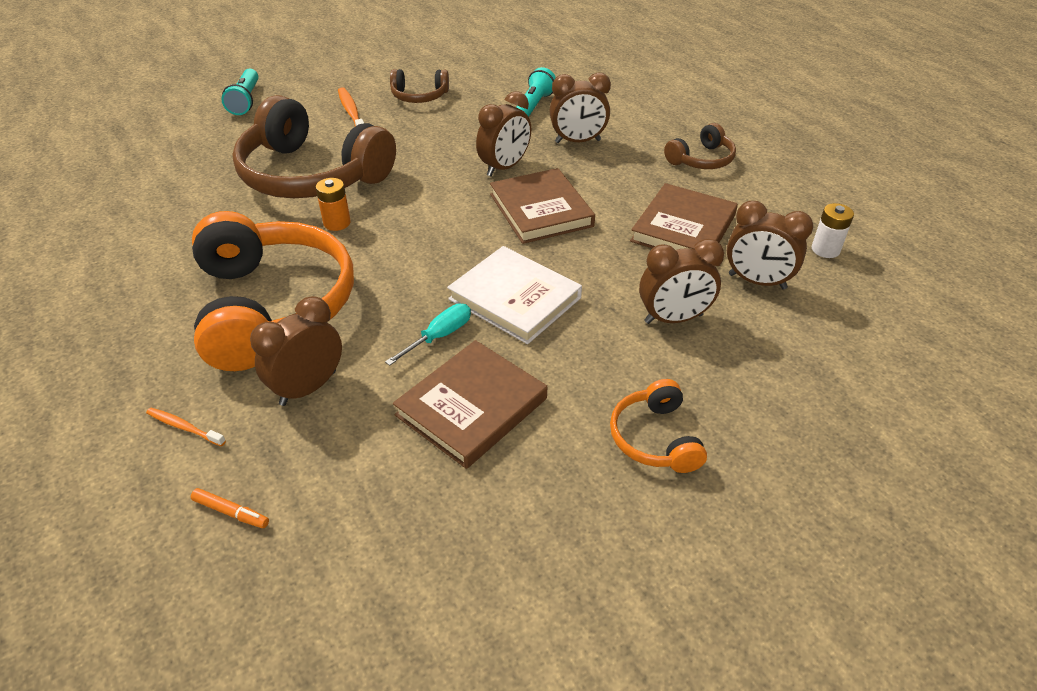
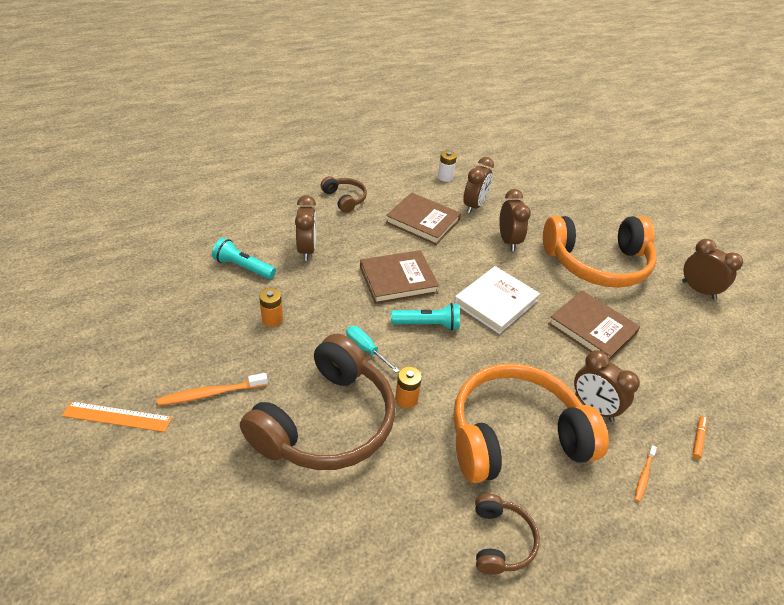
camera: 90 degrees left, 0 degrees up
(246, 101) = (142, 501): turquoise flashlight -> turquoise flashlight (427, 324)
(329, 78) = (117, 417): none -> orange ruler
(419, 96) = (193, 340): brown headphones -> brown headphones (500, 540)
(439, 336) = (535, 340): turquoise screwdriver -> turquoise screwdriver (366, 349)
(453, 132) = (272, 319): none -> orange battery
(504, 167) = (337, 293): brown clock -> brown clock (698, 290)
(655, 438) = (597, 263): orange headphones -> orange headphones, size x2.16

